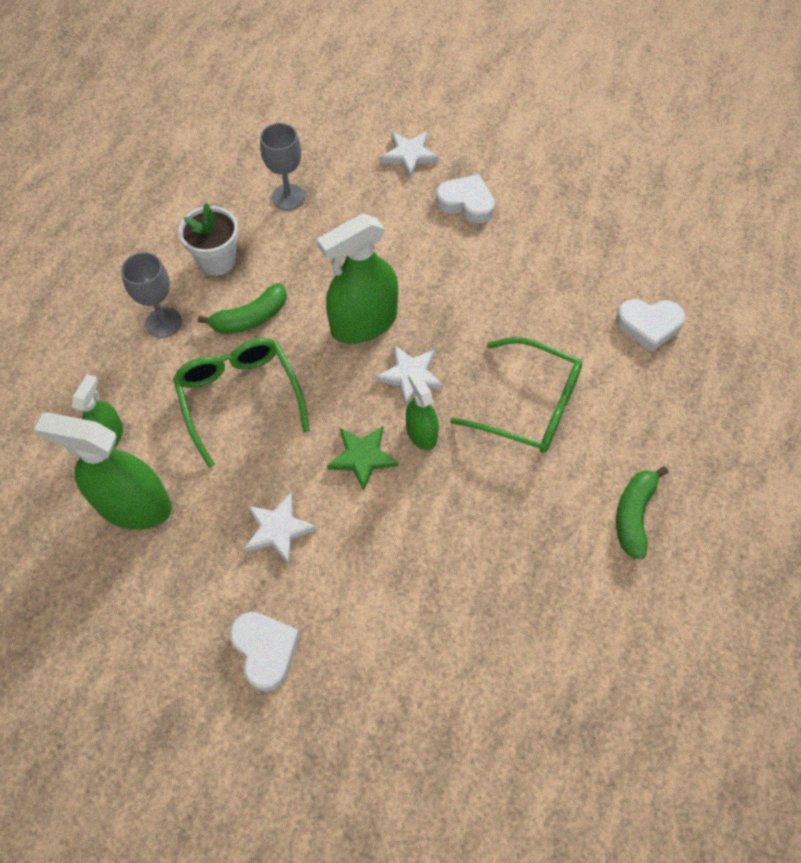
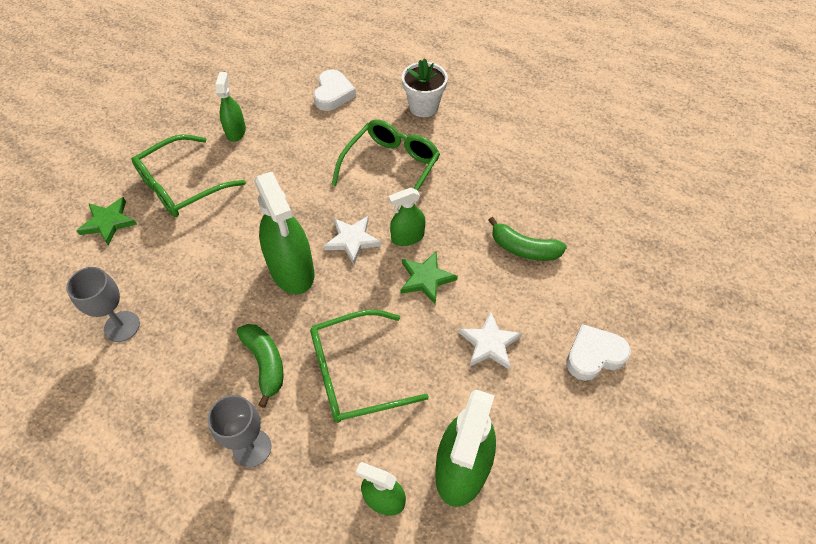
camera: 85 degrees left, 5 degrees down
(217, 260) = (184, 395): white flower pot -> white flower pot (423, 107)
(409, 155) = (108, 222): white star -> green star
(466, 203) = (181, 186): white heart -> green glasses
(558, 235) = (236, 131): none -> green spray bottle
(634, 515) = (483, 124): green banana -> green banana (524, 248)

